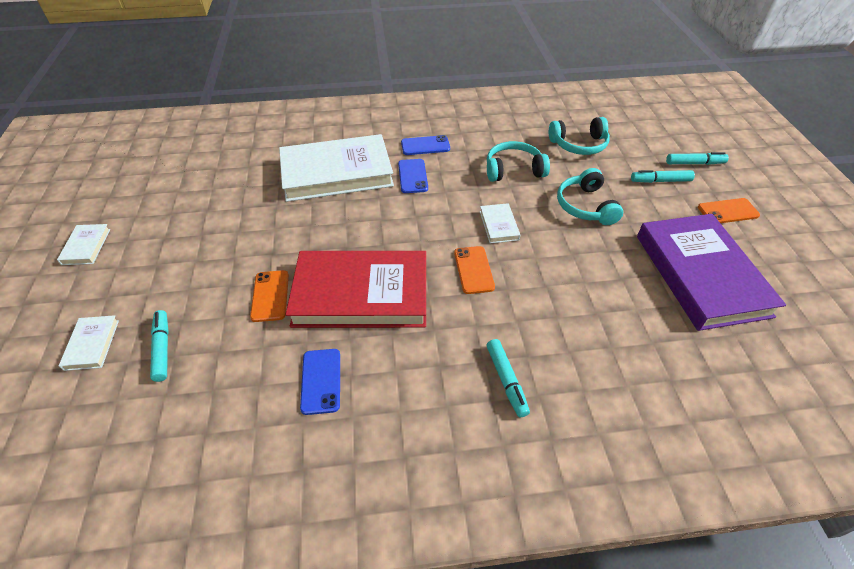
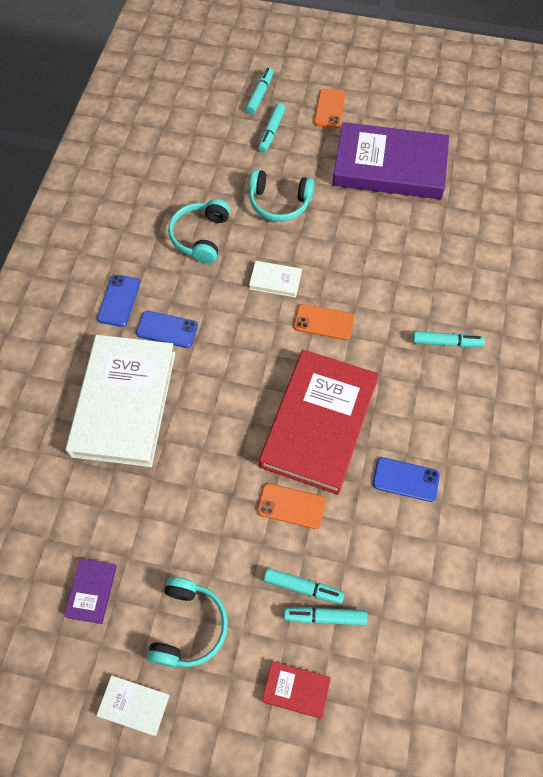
camera: 70 degrees left, 15 degrees up
(92, 344) = (296, 689): white book -> red book
(177, 200) = (91, 591): none -> purple book
(190, 325) = (303, 587): none -> turquoise marker
(579, 144) = (188, 165): turquoise headphones -> turquoise headphones (188, 626)

